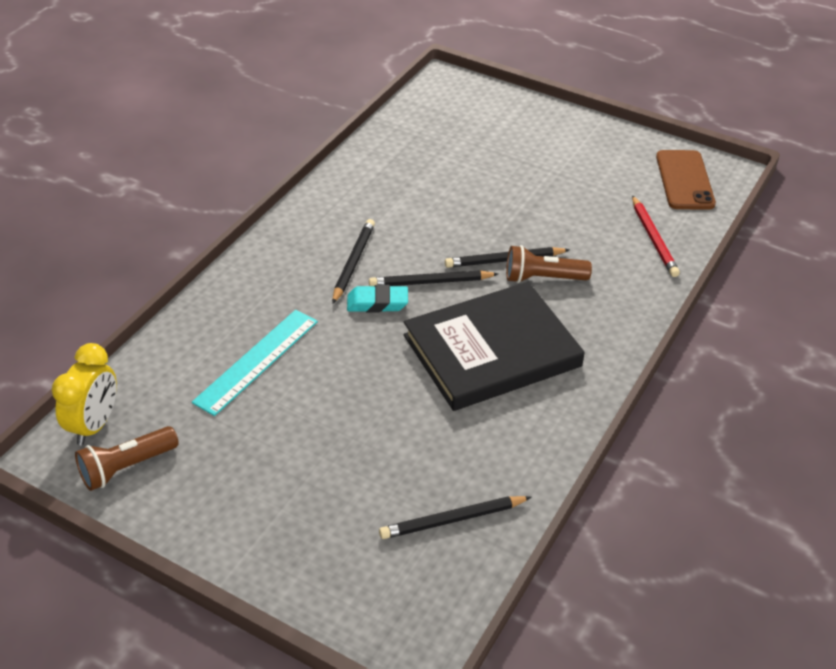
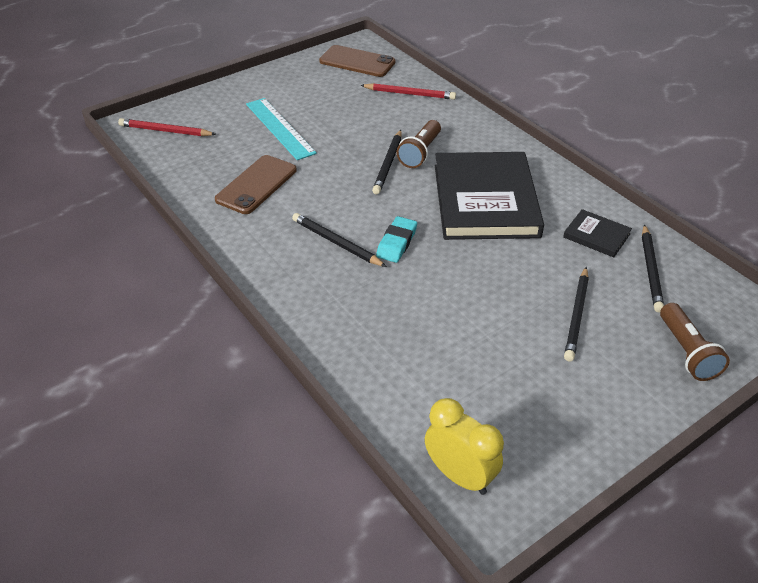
camera: 65 degrees left, 0 degrees up
(126, 467) = (527, 460): brown flashlight -> brown flashlight (686, 352)
(257, 361) = (429, 335): turquoise ruler -> turquoise ruler (280, 128)
(407, 185) = (256, 185): none -> brown phone
(430, 282) = (389, 207): black pencil -> black pencil (576, 316)
(450, 102) = (165, 131): none -> red pencil
(488, 459) = (596, 235): none -> black book

